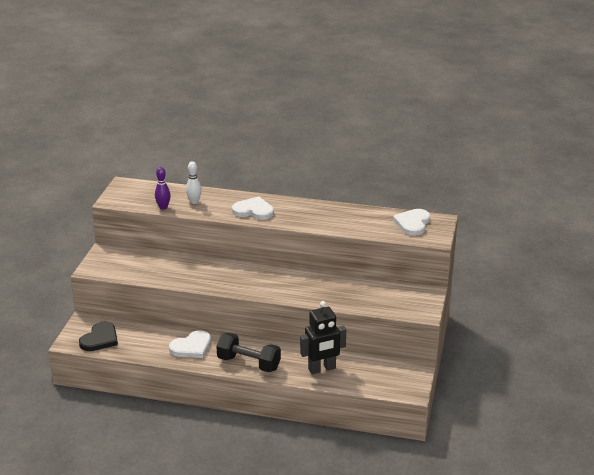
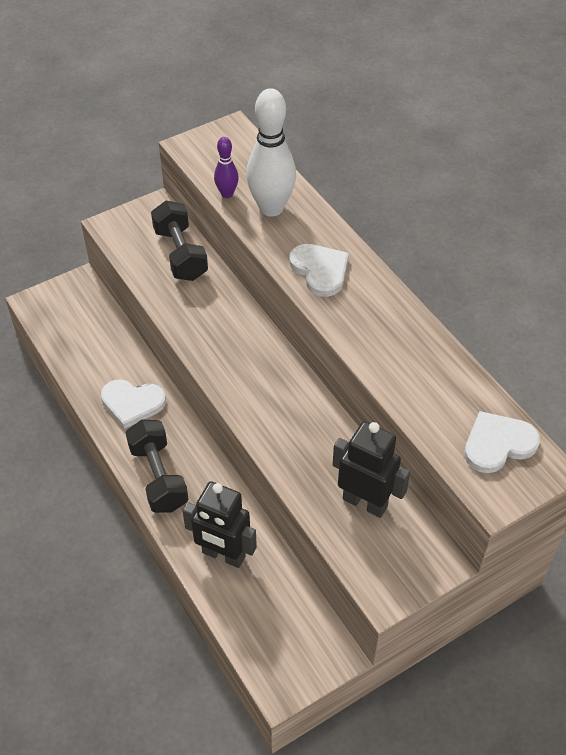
camera: 45 degrees right, 20 degrees up
(100, 339) = (64, 320): black heart -> none
(149, 260) = (180, 254): none -> black dumbbell
(194, 202) = (271, 208): white bowling pin -> white bowling pin, size x1.98
(373, 292) = (365, 502): none -> black robot

